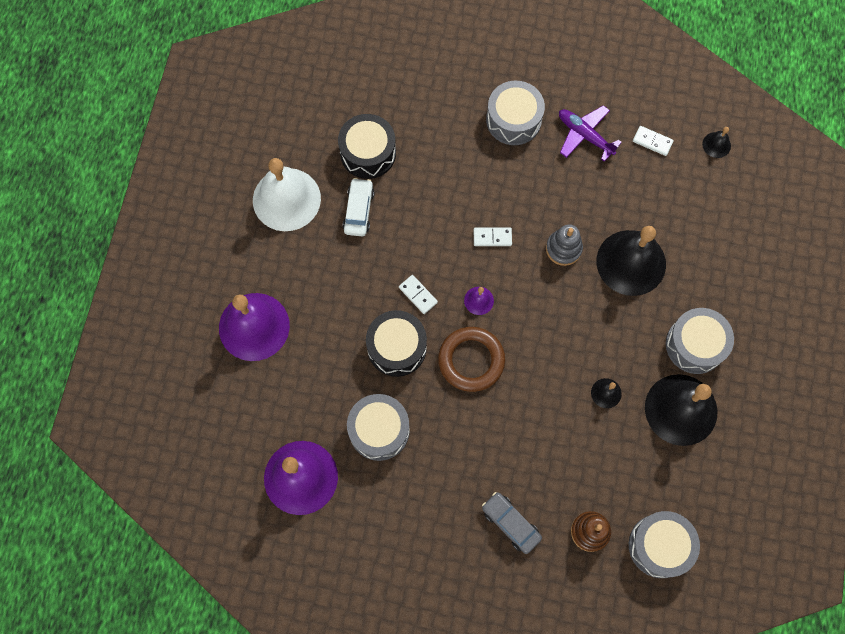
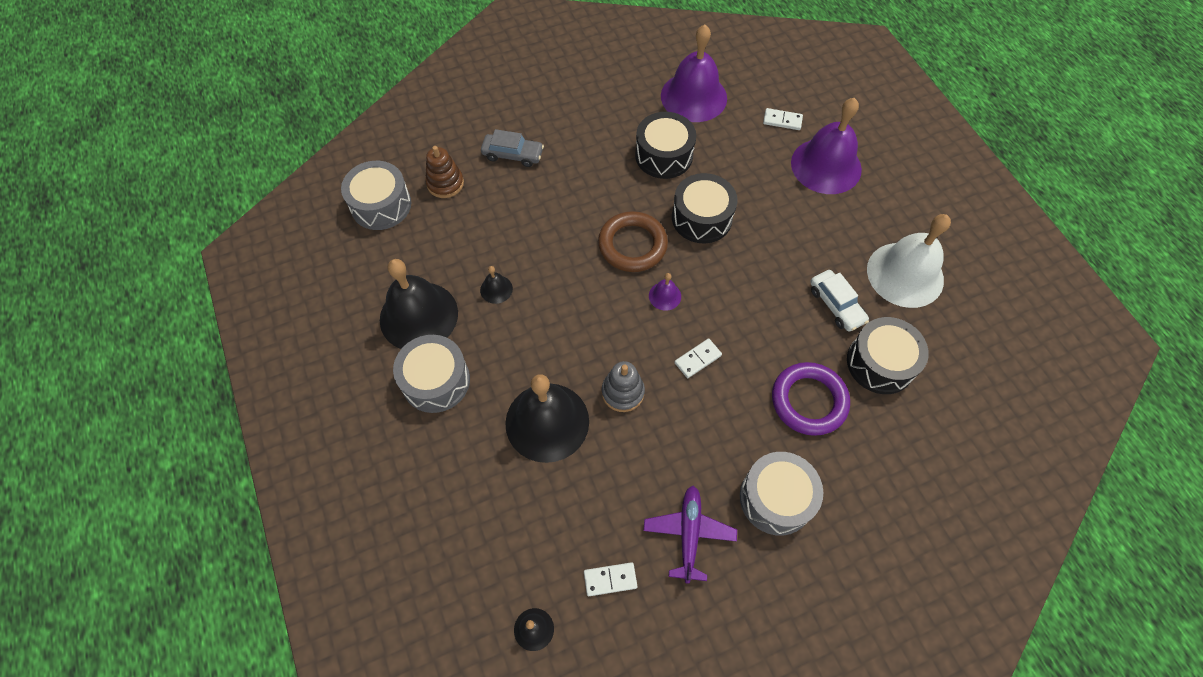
camera: 145 degrees right, 10 degrees down
(379, 430) = (664, 155): grey drum -> black drum
(418, 295) = (720, 268): white domino -> white domino (782, 120)
(440, 161) = (808, 401): none -> purple ring
(585, 135) = (689, 534): purple plane -> purple plane turned 90 degrees counterclockwise

